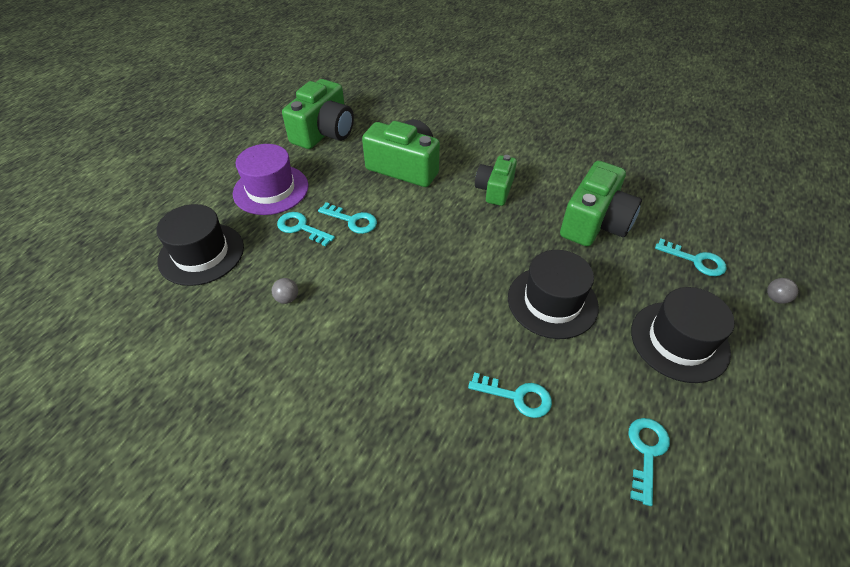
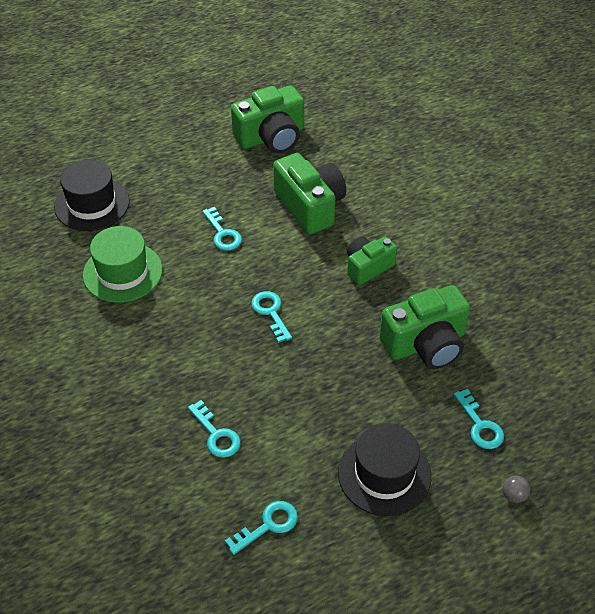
camera: 35 degrees right, 0 degrees up
(271, 189) = (183, 173): purple hat -> none
(287, 298) = (122, 272): grey ball -> green hat
(301, 228) = (178, 219): turquoise key -> turquoise key (271, 313)
(552, 302) = (315, 386): black hat -> none

